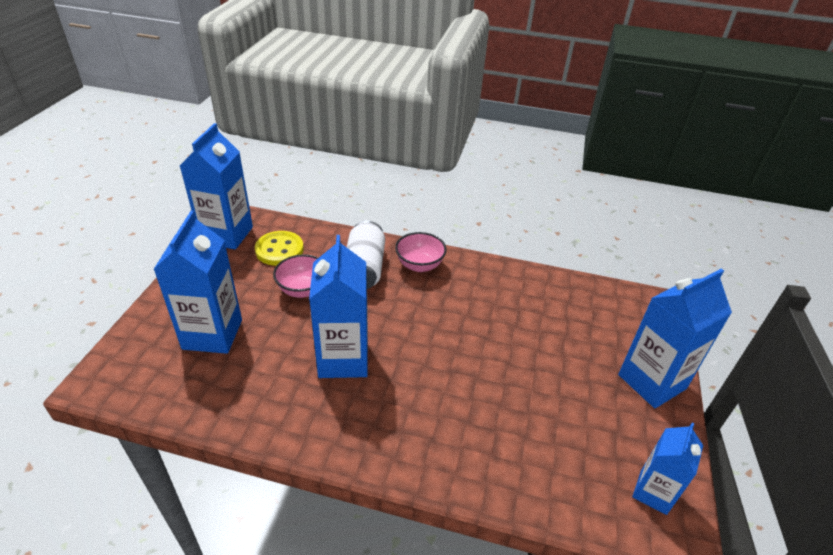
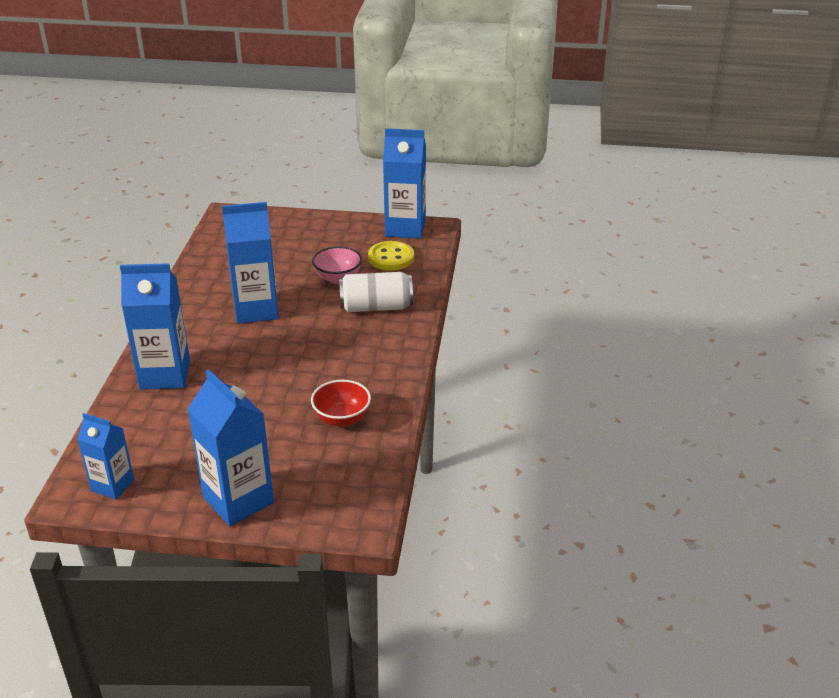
camera: 85 degrees right, 5 degrees down
(212, 334) = (277, 247): blue carton -> blue carton (165, 375)
(419, 265) = (390, 339): pink bowl -> none
(534, 305) = (342, 419): none -> red bowl

